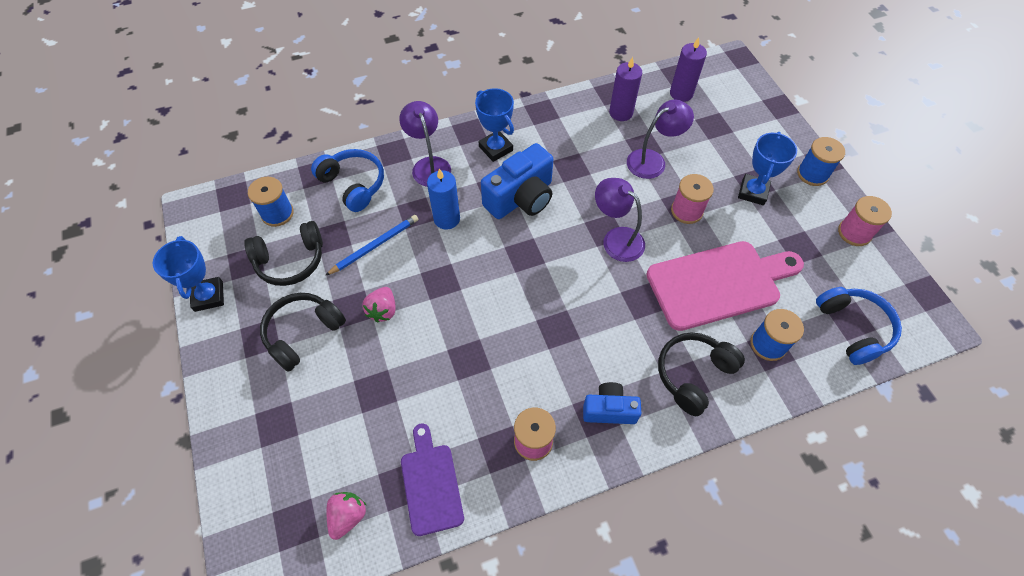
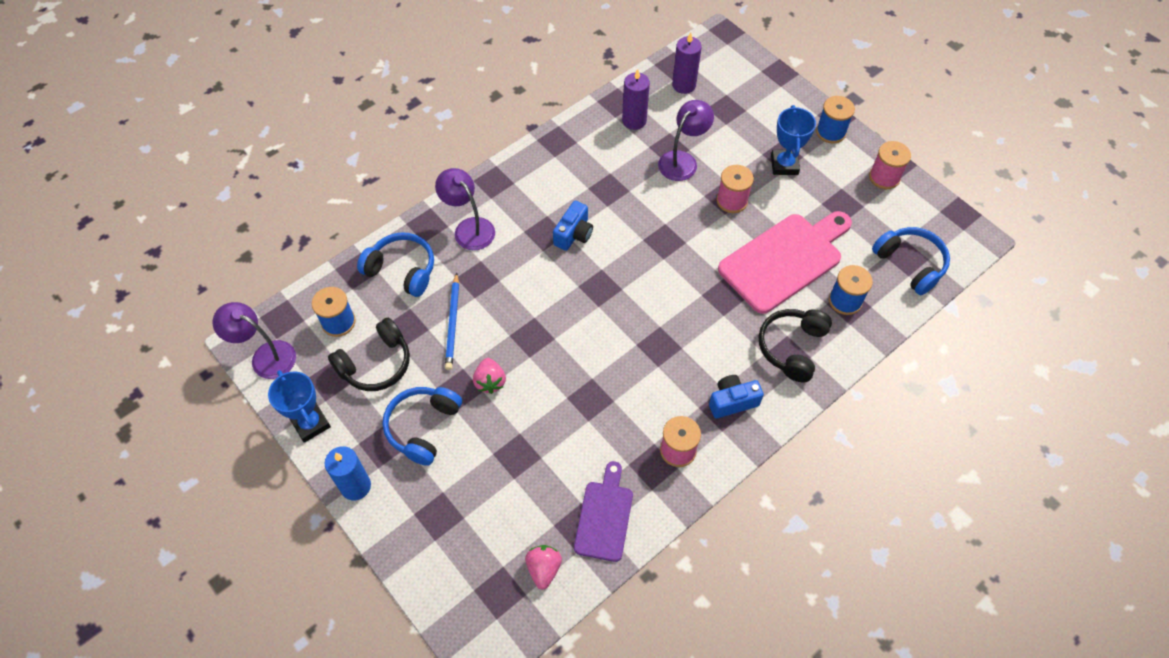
camera: 20 degrees left, 0 degrees up
(303, 333) = (423, 427): black headphones -> blue headphones
(375, 246) = (453, 323): blue pencil -> blue pencil turned 150 degrees clockwise
(431, 484) = (604, 516): purple cutting board -> purple cutting board turned 45 degrees clockwise
(447, 219) = (511, 276): blue candle -> blue candle (355, 486)
(495, 148) = (528, 192): blue trophy -> none
(521, 198) = (574, 234): blue camera -> blue camera, size x0.60
(616, 239) = (678, 246): purple lamp -> purple lamp (265, 356)

